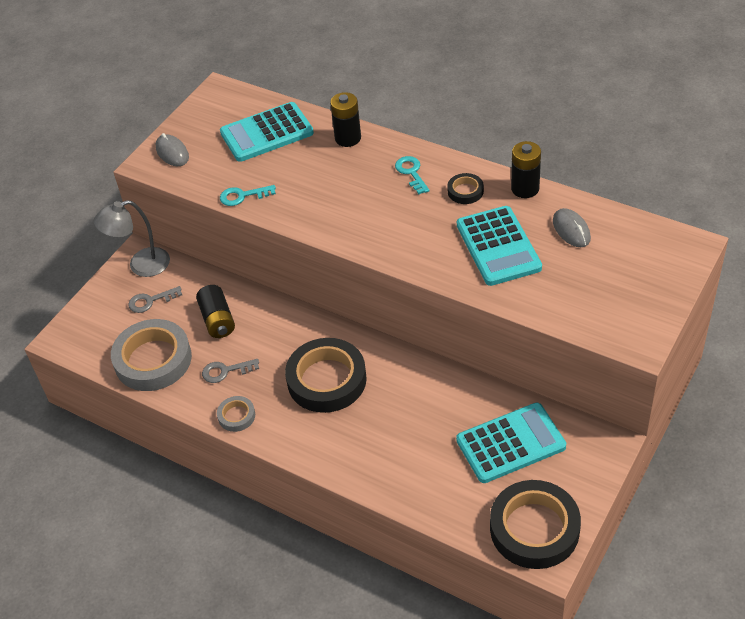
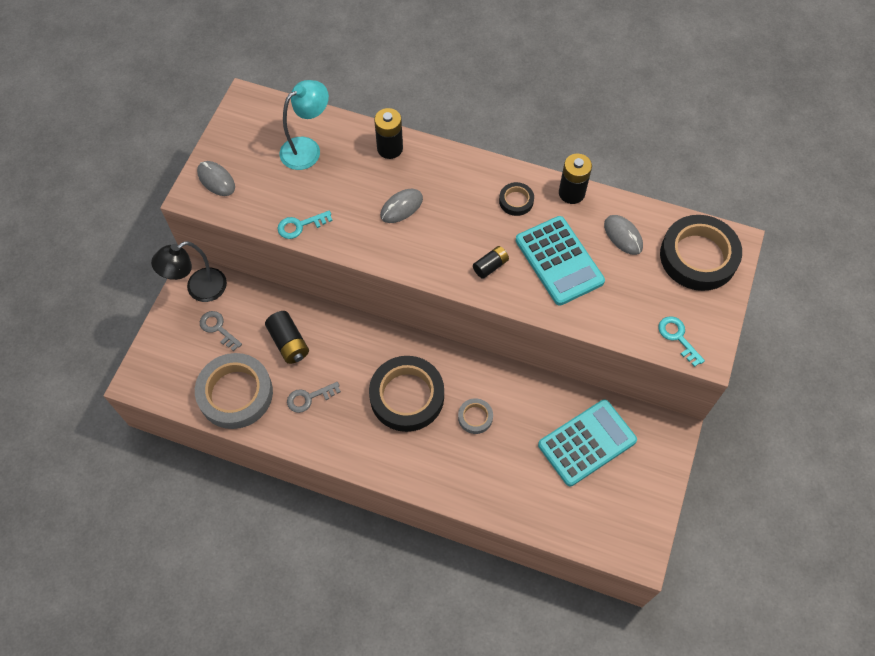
camera: 15 degrees left, 15 degrees up
(141, 265) = (199, 289): grey lamp -> black lamp
(151, 301) = (218, 328): grey key -> grey key turned 75 degrees clockwise
(236, 416) = (330, 445): grey tape -> grey tape (475, 417)
(267, 133) = (307, 148): turquoise calculator -> turquoise lamp
(347, 188) = (401, 207): none -> grey mouse
(411, 173) = (460, 184): turquoise key -> turquoise key (678, 337)
(425, 245) = (490, 266): none -> black battery
(534, 528) = (623, 526): black tape -> black tape (698, 256)

